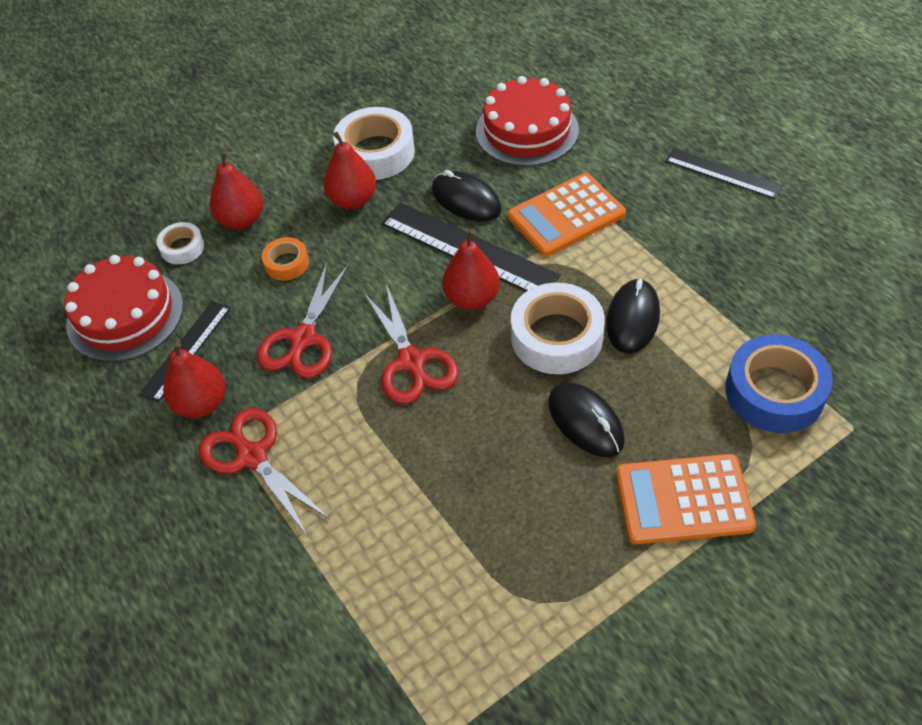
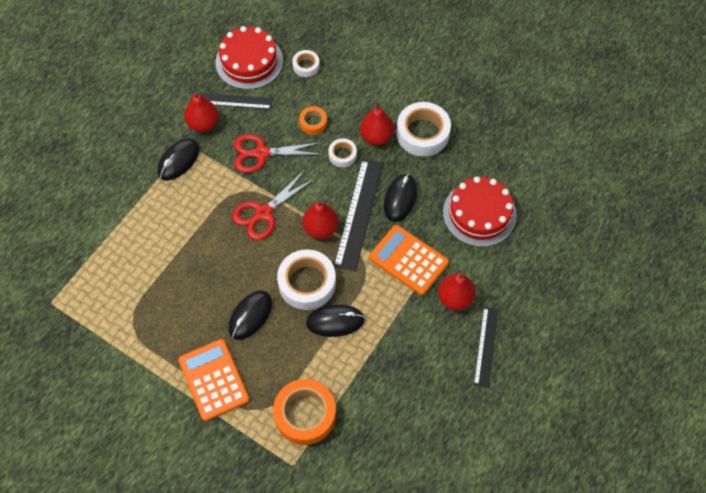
camera: 65 degrees right, 10 degrees up
(241, 220) = (338, 86): red pear -> red pear (455, 298)
(251, 456) = (178, 160): red scissors -> black mouse
(361, 244) = (342, 155): none -> white tape
(774, 392) = (305, 414): blue tape -> orange tape

